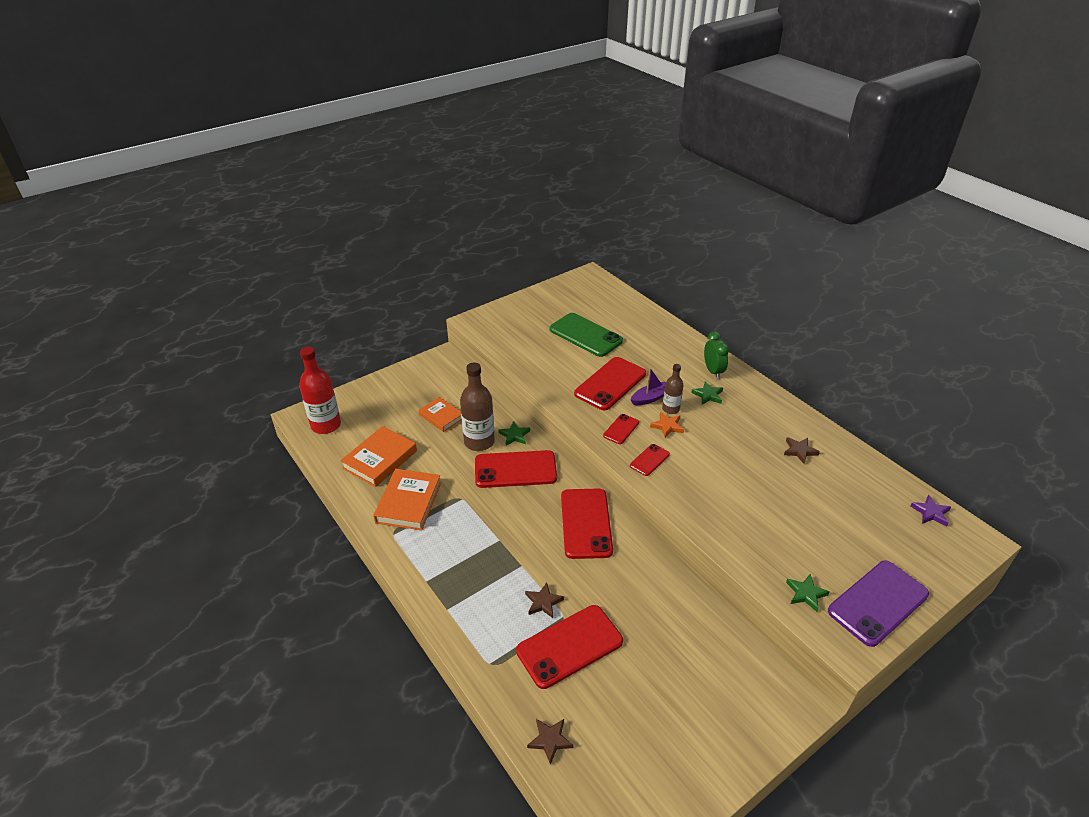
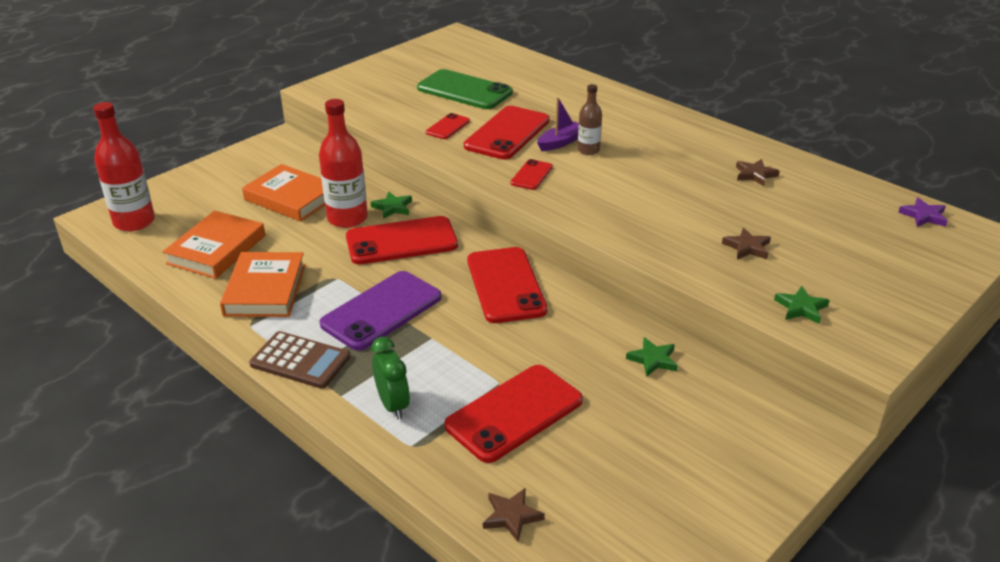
camera: 10 degrees left, 5 degrees down
(423, 572) = (300, 361): none -> brown calculator
(441, 416) = (291, 198): orange book -> orange book, size x1.55
(479, 442) = (347, 218): brown bottle -> red bottle
(543, 602) = (469, 372): brown star -> brown star (747, 247)
(649, 460) = (575, 201): red phone -> red phone (448, 127)
(667, 426) = (588, 167): orange star -> none
(708, 395) = (631, 133): green star -> green star (653, 359)
(713, 371) = (631, 111): green clock -> green clock (393, 405)
(878, 603) = (888, 306): purple phone -> purple phone (381, 311)

